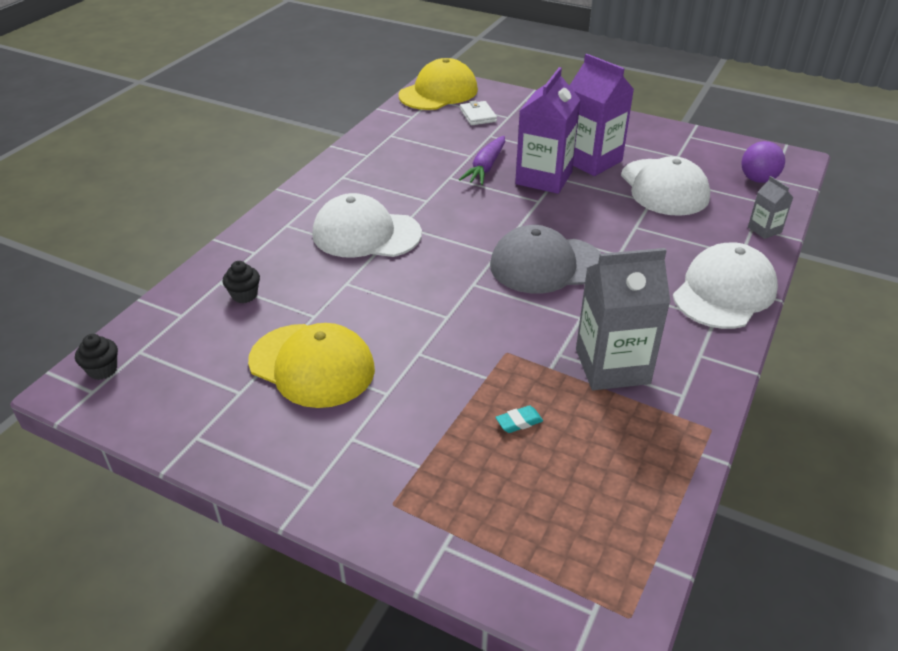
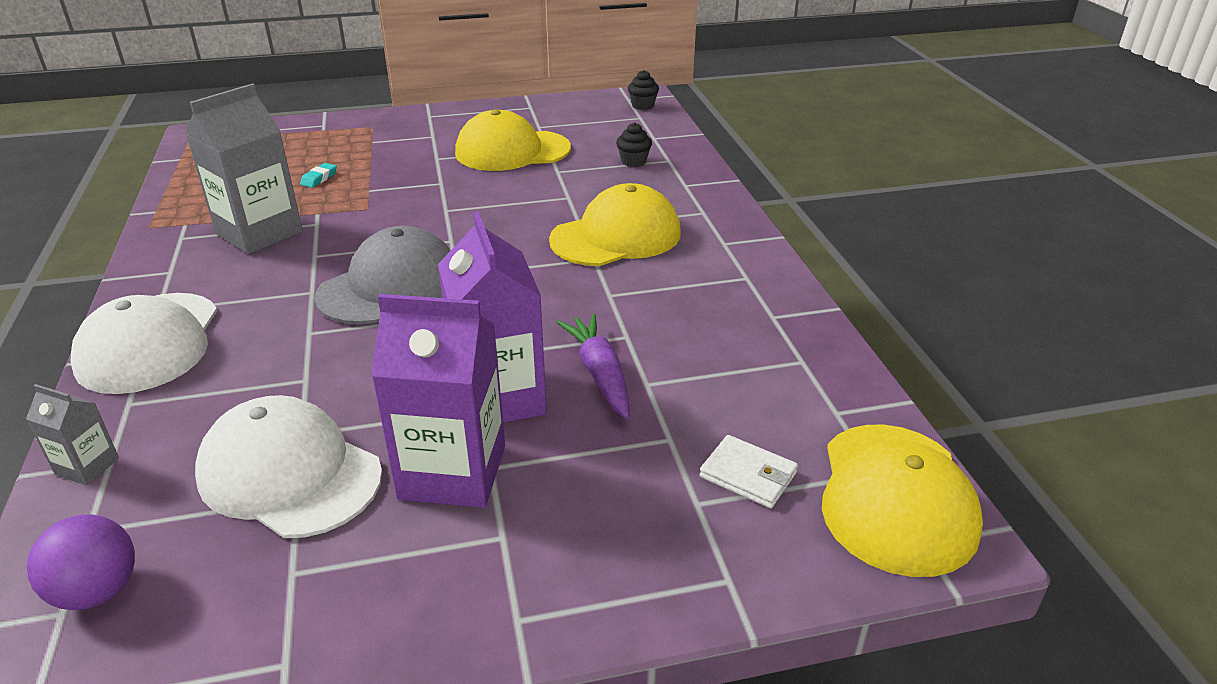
camera: 140 degrees right, 5 degrees down
(366, 234) = (616, 236): white cap -> yellow cap

